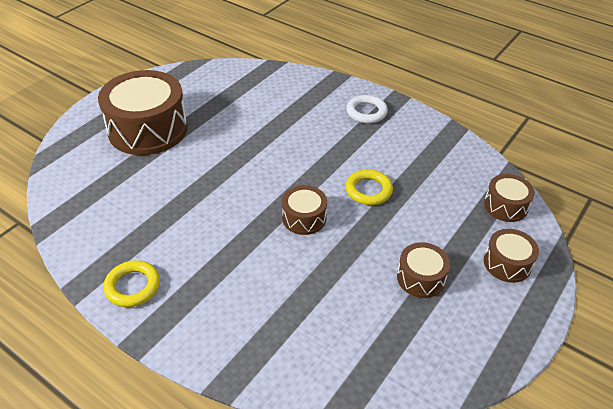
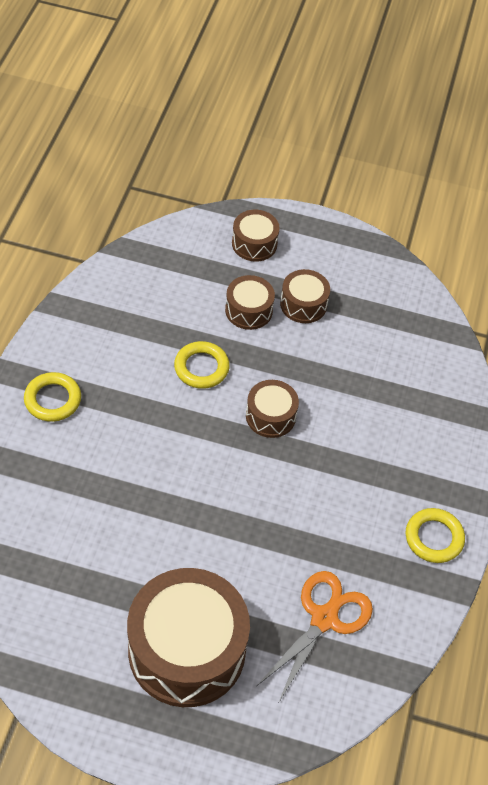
camera: 115 degrees left, 10 degrees up
(118, 197) = (324, 619): none -> orange scissors
(366, 112) = (53, 400): white ring -> yellow ring
(505, 206) = (175, 249): brown drum -> brown drum (248, 310)

